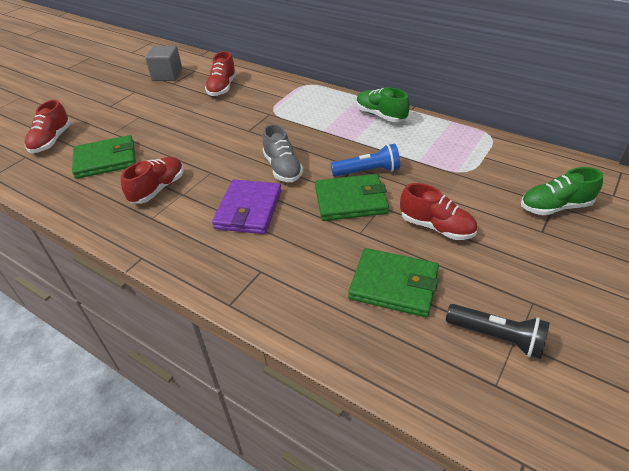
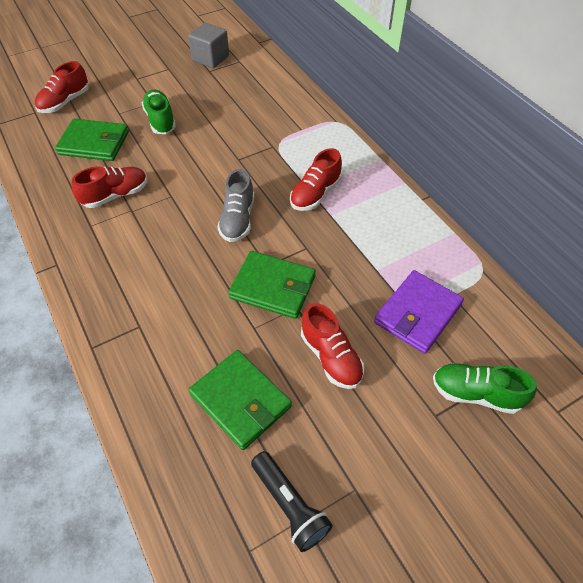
camera: 25 degrees right, 10 degrees up
(222, 88) = (251, 94): red shoe -> red shoe (315, 194)
(248, 210) = (174, 254): purple wallet -> purple wallet (417, 314)
(367, 171) = (315, 259): blue flashlight -> none
(380, 115) = (383, 193): green shoe -> green shoe (160, 120)

